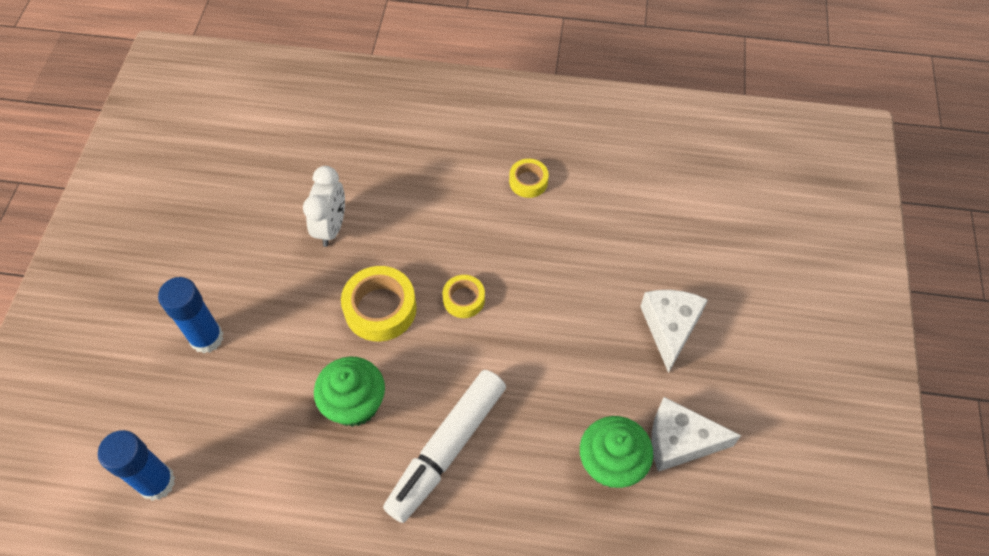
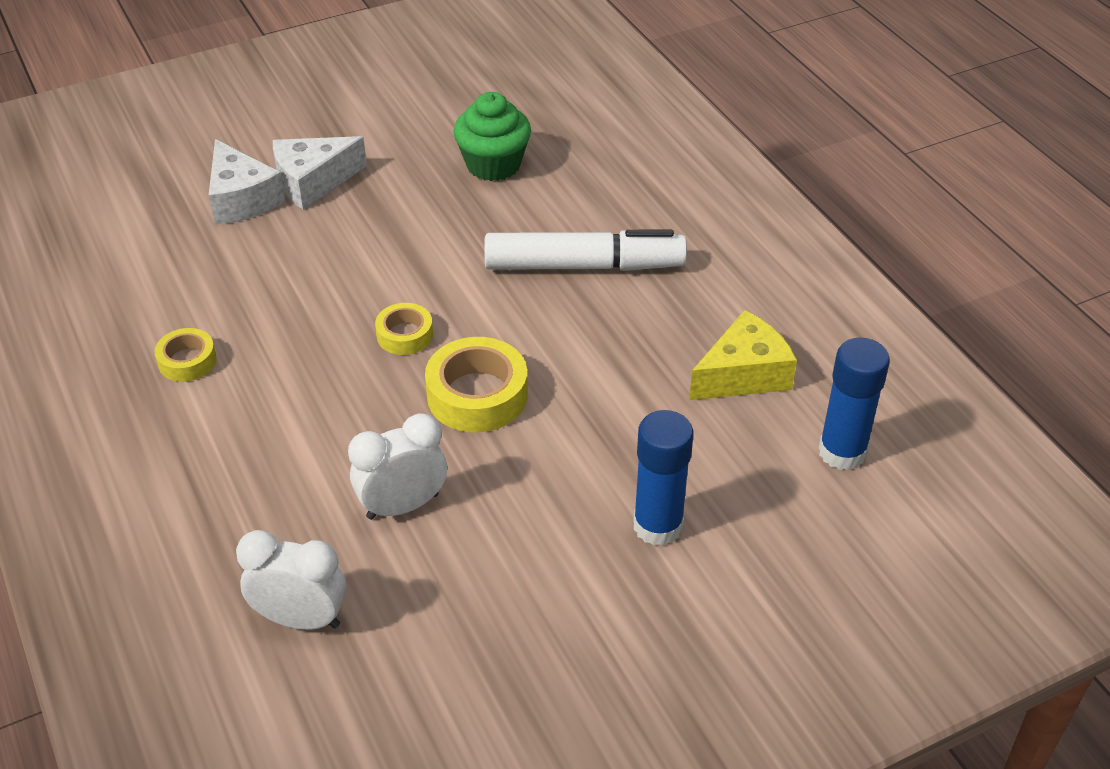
camera: 125 degrees left, 15 degrees down
(265, 475) = (743, 374): none -> yellow cheese
(302, 153) = (301, 619): none -> white clock
(354, 404) = (605, 353): green cupcake -> none
(680, 441) = (432, 136): white cheese -> white cheese (241, 199)

